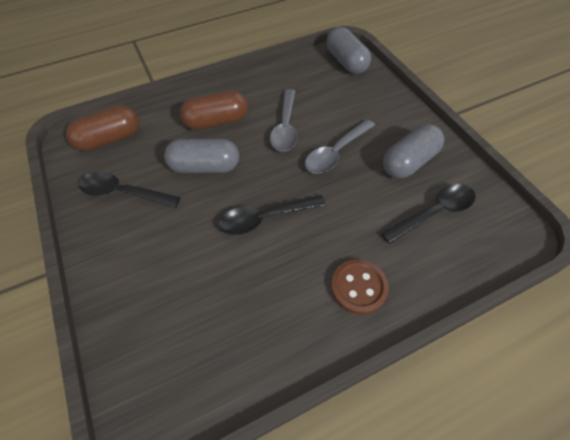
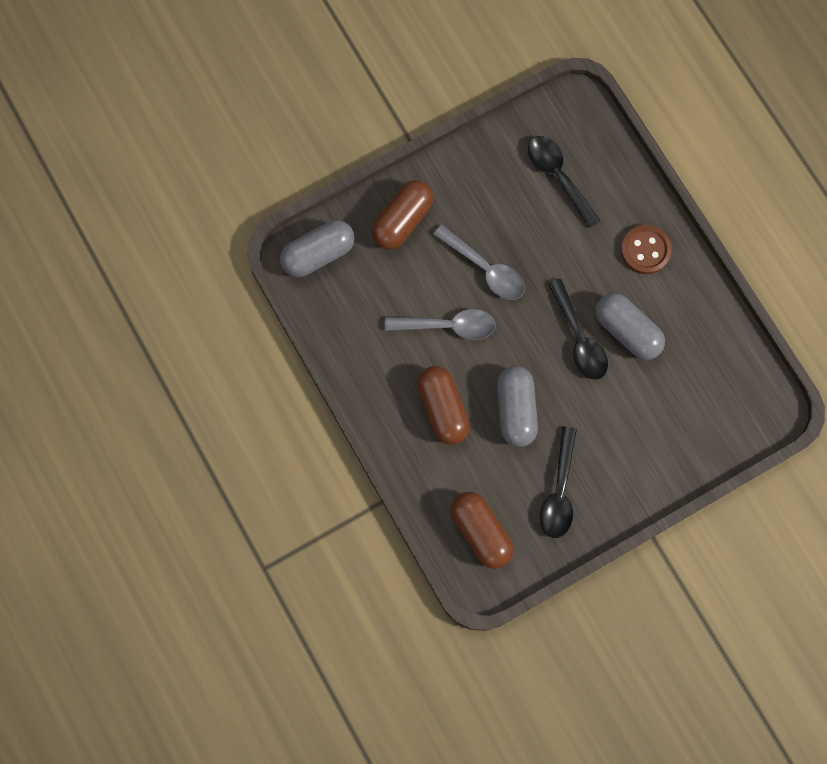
camera: 95 degrees left, 20 degrees up
(376, 105) = (402, 220): none -> brown capsule
(409, 162) = (493, 193): grey capsule -> grey capsule (627, 331)

